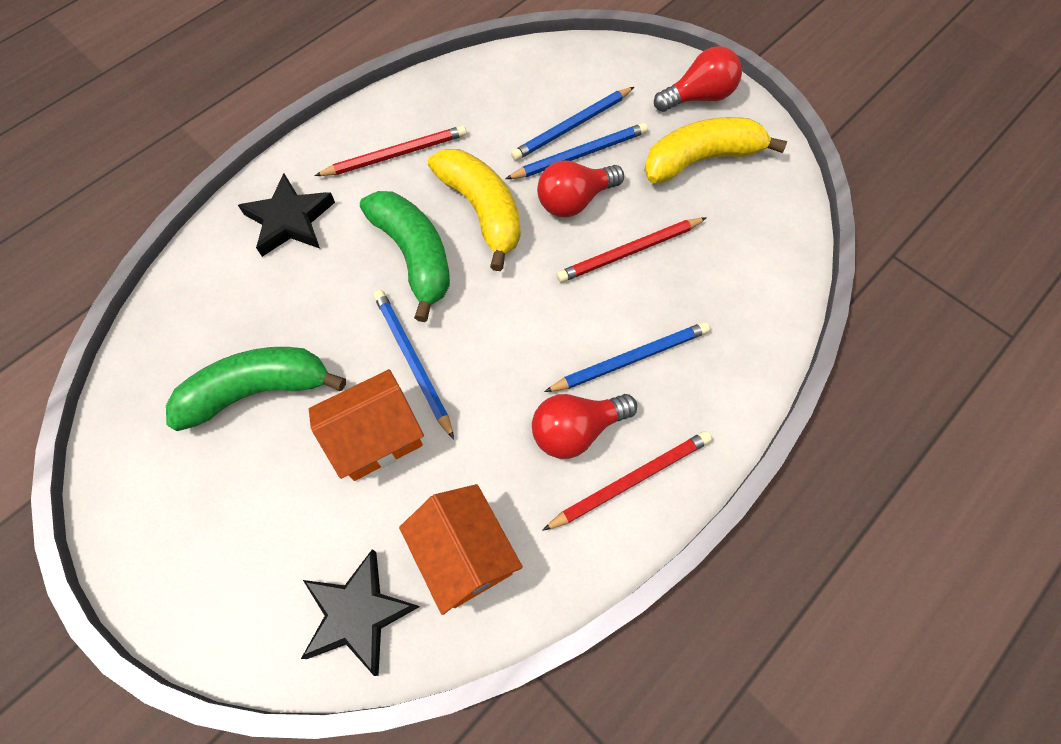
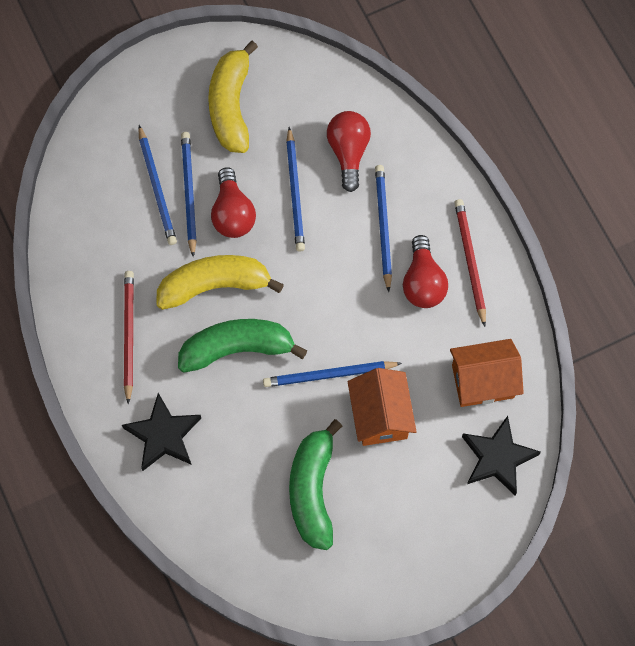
camera: 70 degrees left, 5 degrees up
(629, 252) = (295, 192): red pencil -> blue pencil
(698, 97) = (167, 80): red light bulb -> red light bulb (348, 152)

